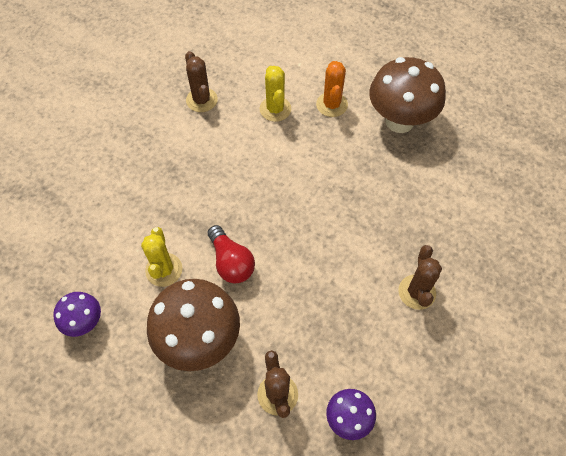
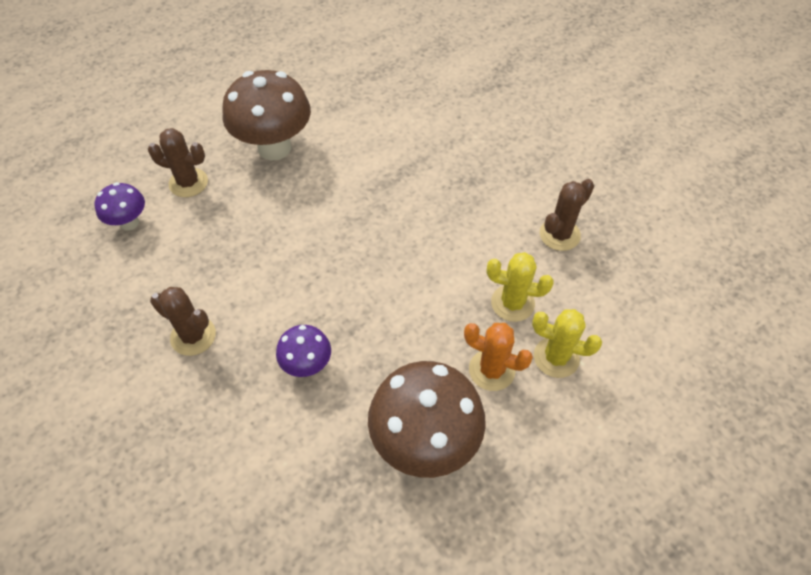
camera: 115 degrees right, 5 degrees down
(85, 322) = (342, 83): purple mushroom -> purple mushroom (307, 365)
(164, 270) = (358, 143): yellow cactus -> yellow cactus (556, 357)
(201, 100) = (559, 234): brown cactus -> brown cactus turned 45 degrees counterclockwise
(231, 262) = (334, 193): red light bulb -> none

